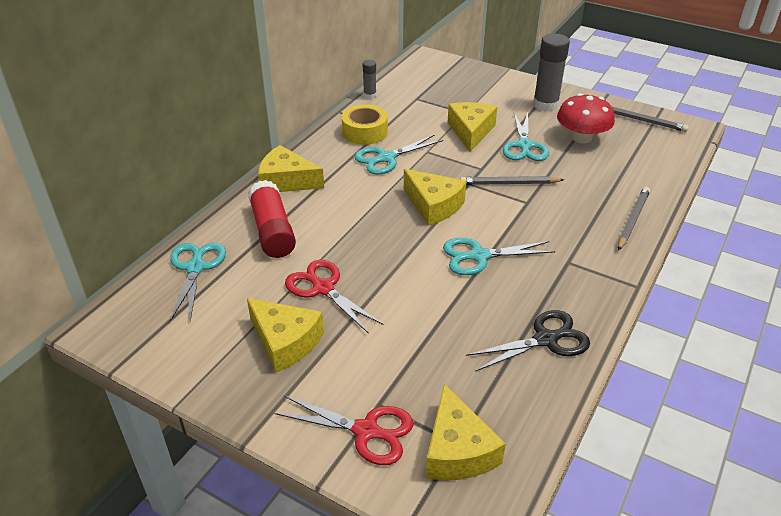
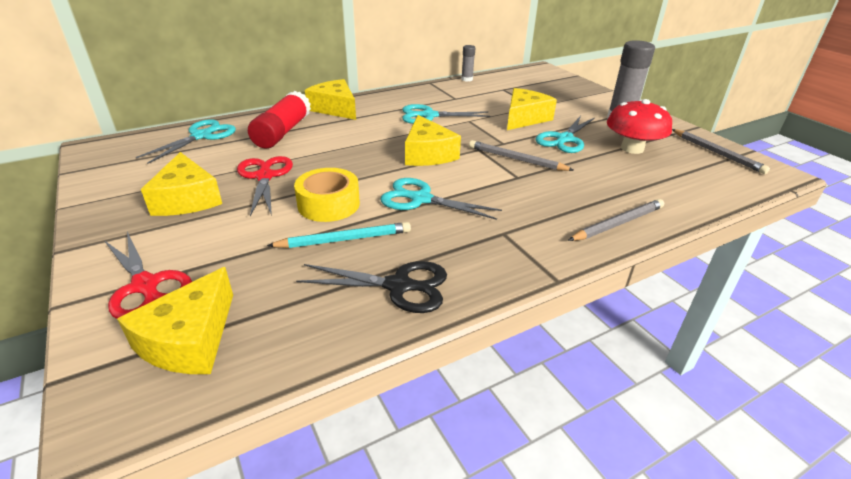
camera: 30 degrees right, 5 degrees down
(365, 132) = (433, 97): yellow tape -> yellow tape (328, 204)
(465, 319) = (344, 239): none -> turquoise pencil

